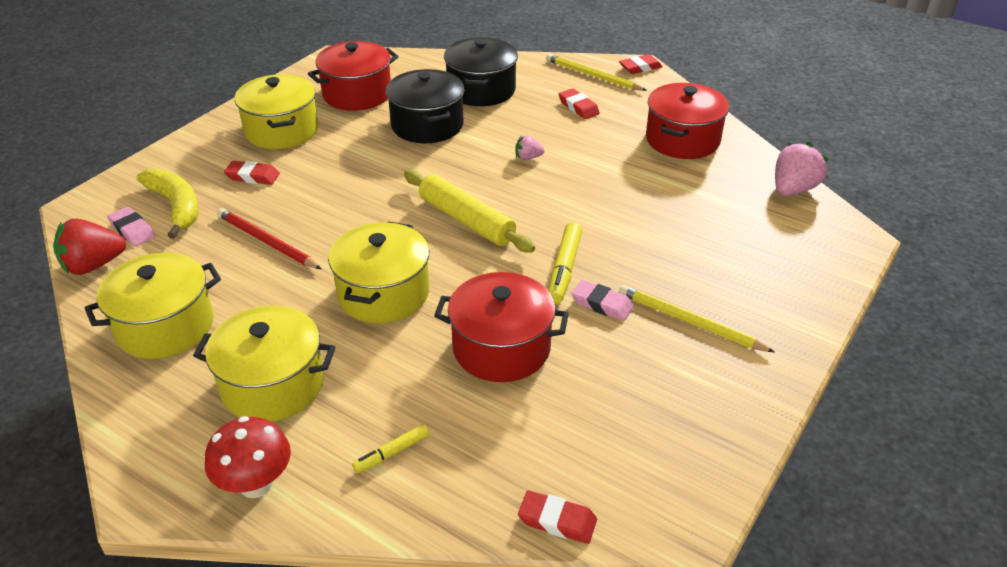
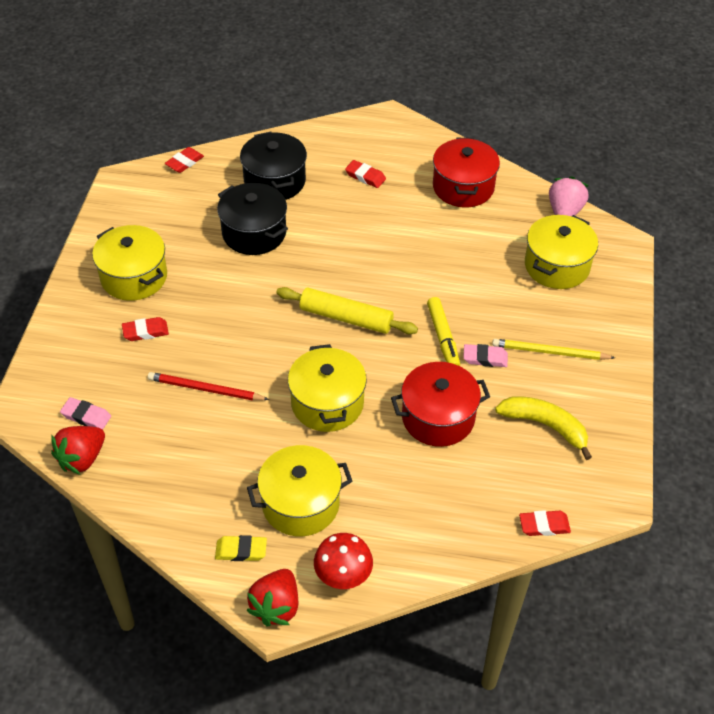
camera: 25 degrees left, 10 degrees up
(153, 488) = (276, 606): none -> red strawberry
(165, 326) = (185, 488): yellow pot -> yellow pot (557, 266)
(167, 410) = (241, 550): none -> yellow eraser
(176, 207) = (104, 382): yellow banana -> yellow banana (545, 426)
(357, 94) = (171, 217): red pot -> none
(392, 453) = (415, 521): yellow marker -> none
(528, 158) = (356, 242): pink strawberry -> none
(592, 76) = (357, 138): yellow pencil -> none
(640, 67) = (390, 117): red eraser -> red eraser (184, 162)

